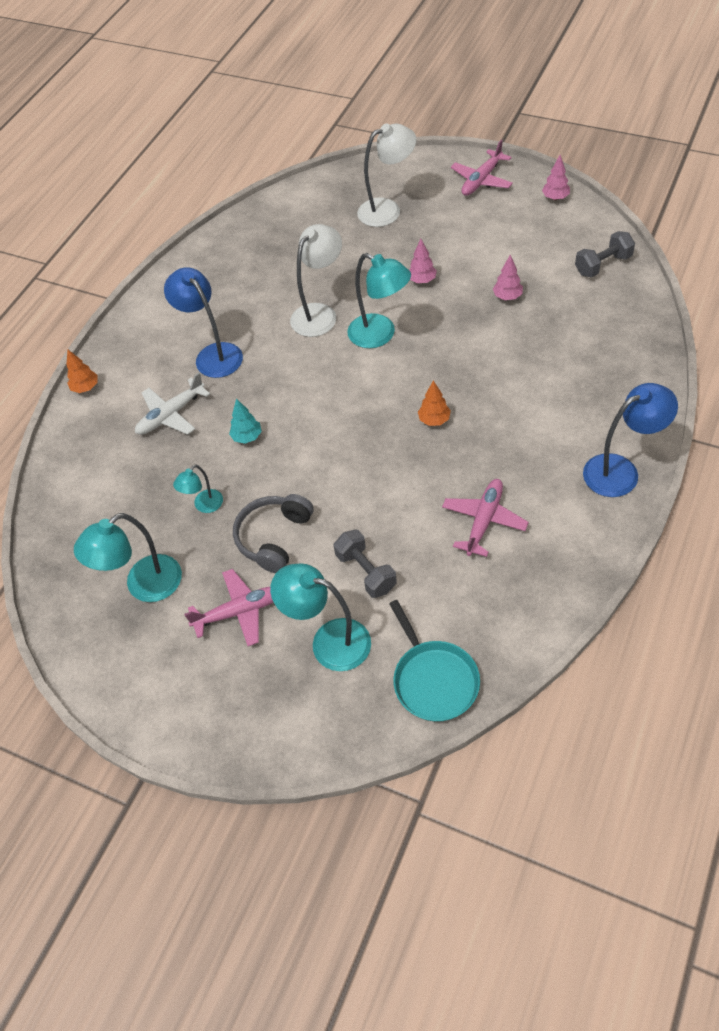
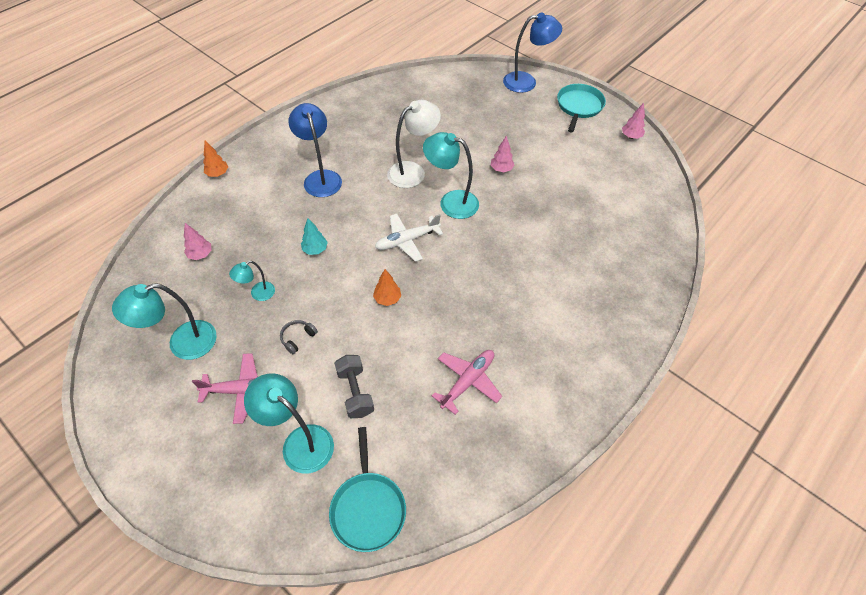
camera: 10 degrees right, 0 degrees up
(171, 415) = (268, 214): white plane -> white plane (407, 240)
(274, 538) = (298, 338): grey headphones -> grey headphones, size x0.52
(380, 335) = (451, 202): turquoise lamp -> turquoise lamp turned 150 degrees clockwise
(387, 210) = (498, 108): white lamp -> none
(434, 420) = (463, 283): orange tree -> orange tree (387, 299)
(481, 180) = (579, 106): pink plane -> turquoise pan
(507, 297) = (562, 202): pink tree -> pink tree (200, 254)
(603, 265) = (648, 200): grey dumbbell -> none
(621, 471) = (598, 377): blue lamp -> blue lamp (526, 82)

